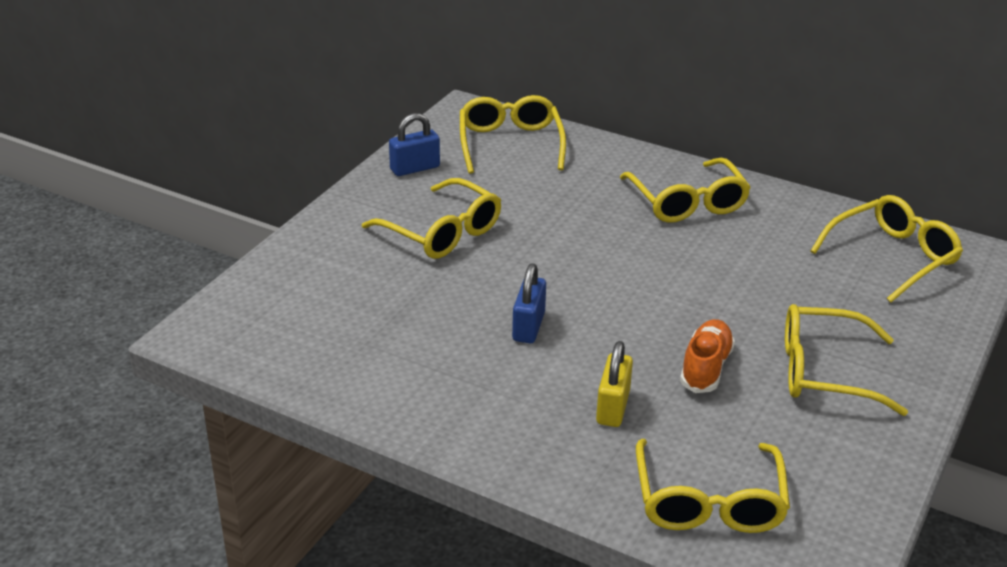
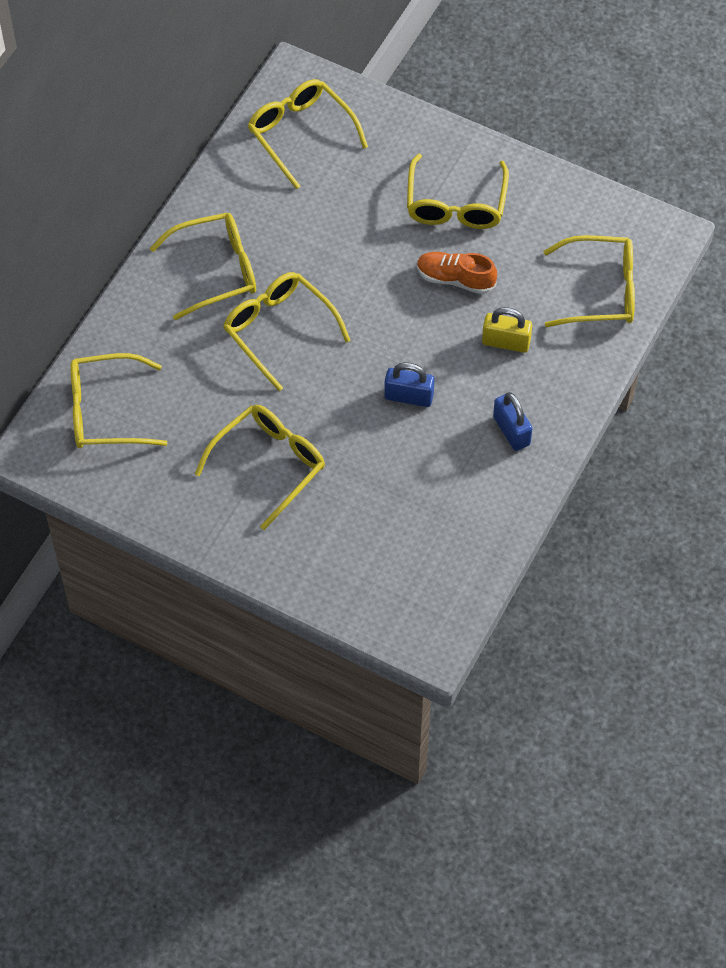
camera: 90 degrees left, 25 degrees up
(415, 168) = (153, 493): blue padlock -> blue padlock (511, 431)
(615, 240) = (278, 330): none -> yellow glasses

